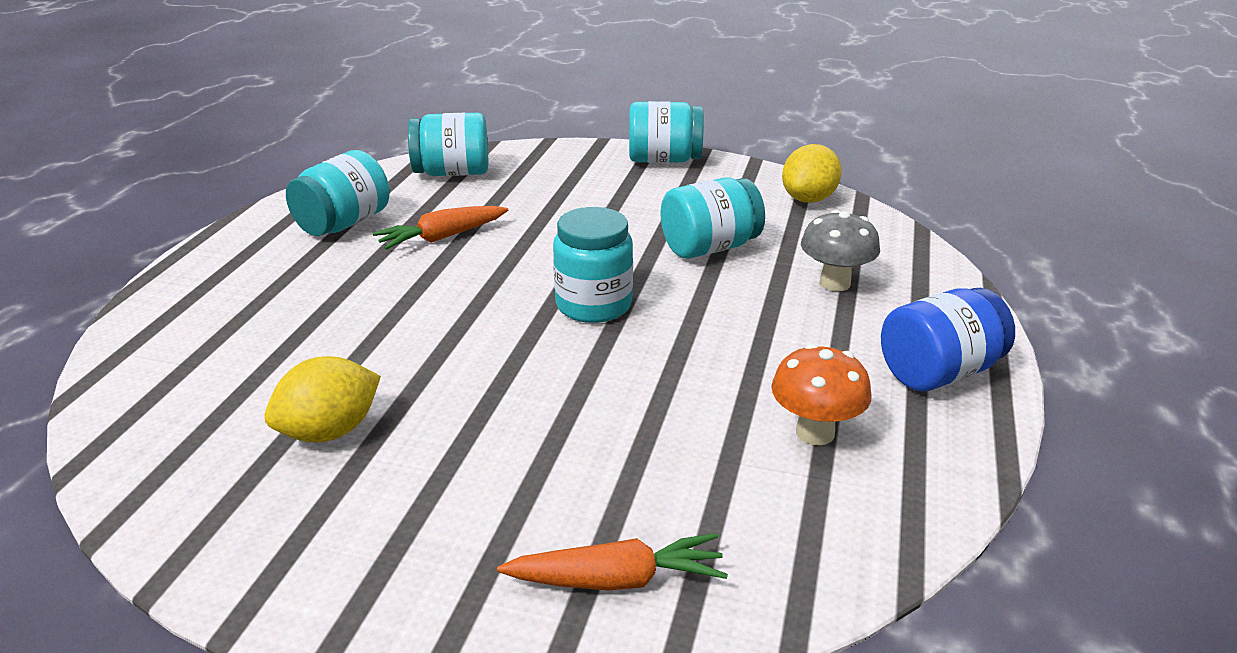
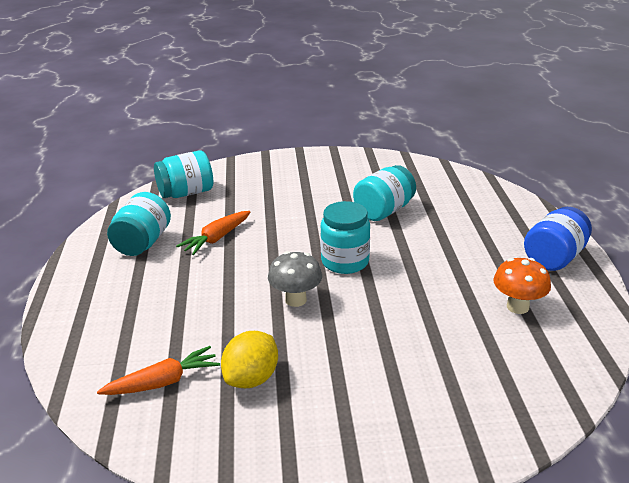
camera: 20 degrees left, 0 degrees up
(617, 580) = (478, 414): orange carrot -> orange carrot (163, 382)
(664, 160) = (314, 159): turquoise jar -> none
(808, 199) = (416, 168): yellow lemon -> none
(835, 283) = (467, 218): grey mushroom -> grey mushroom (296, 300)

